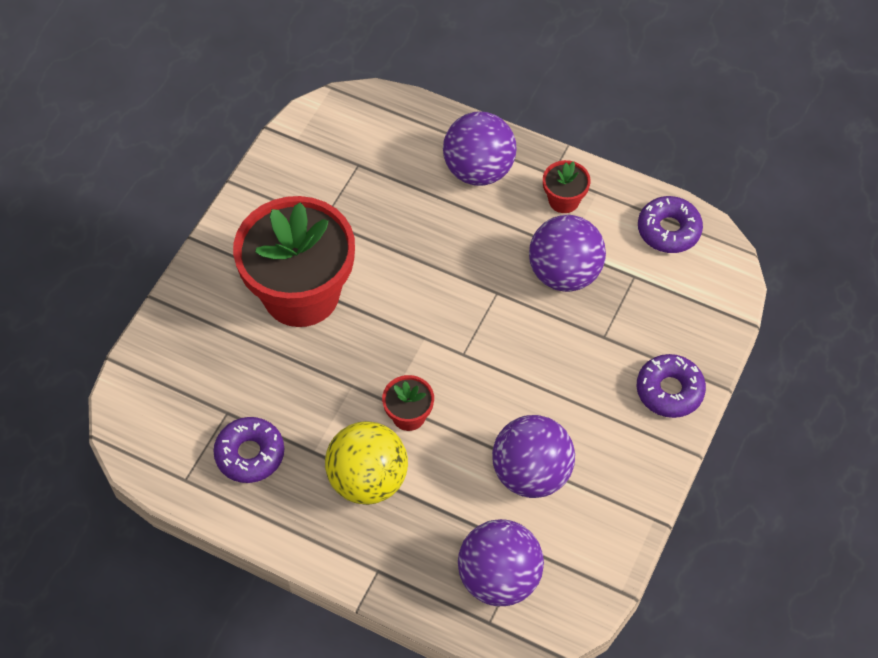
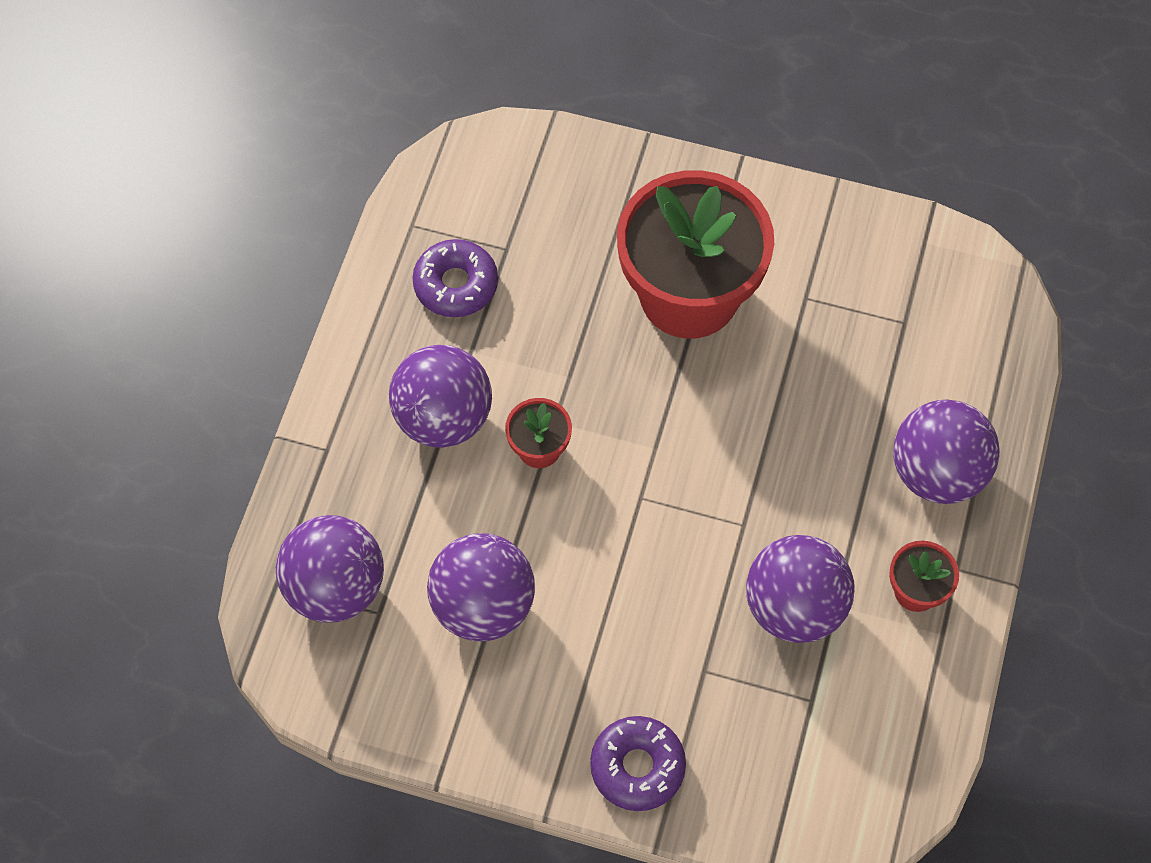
camera: 80 degrees right, 5 degrees up
(368, 479) = (443, 418): yellow ball -> purple ball
(668, 230) = (901, 740): purple donut -> none

